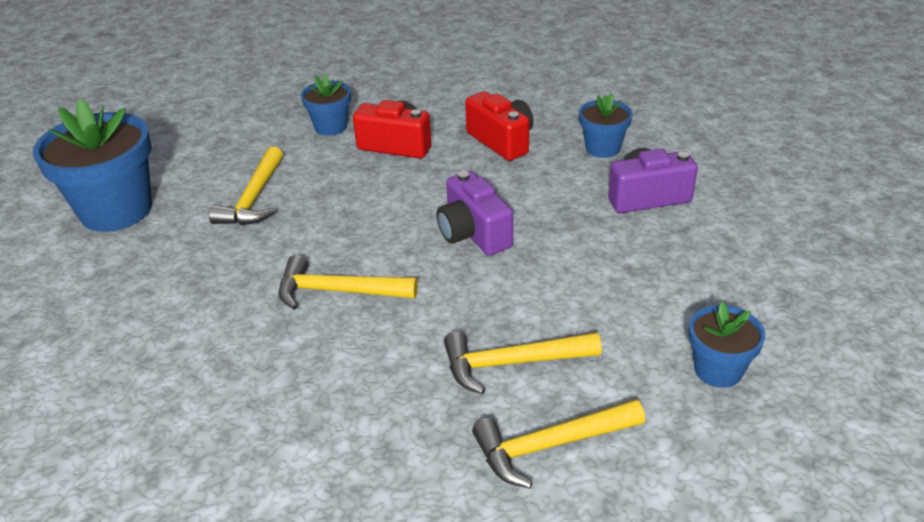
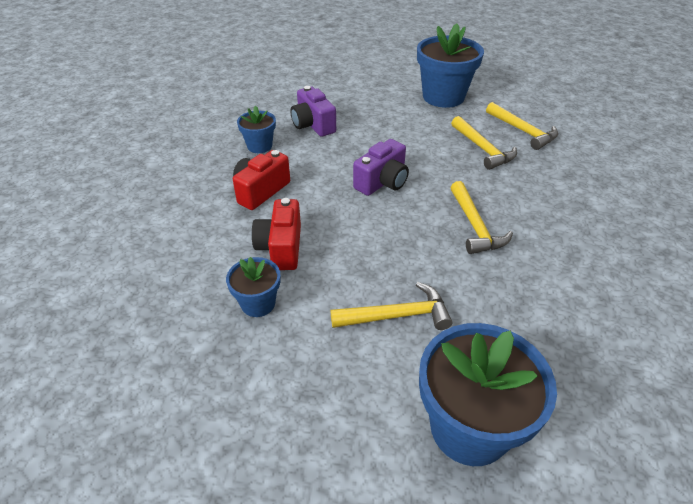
camera: 110 degrees left, 5 degrees up
(718, 370) = (443, 97): blue flower pot -> blue flower pot, size x1.90

